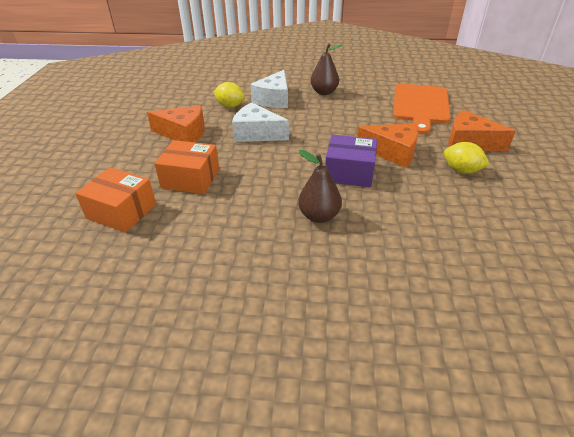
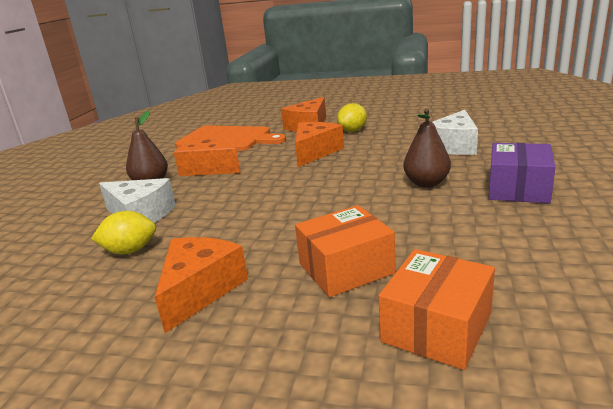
camera: 80 degrees left, 15 degrees down
(190, 178) = (346, 268): orange box -> orange box turned 45 degrees clockwise
(230, 106) = (130, 251): yellow lemon -> yellow lemon turned 45 degrees clockwise
(256, 134) = (237, 224): white cheese -> white cheese (454, 146)
(349, 172) = (348, 170): purple box -> purple box (518, 189)
(352, 108) = (208, 168): none -> orange cheese

